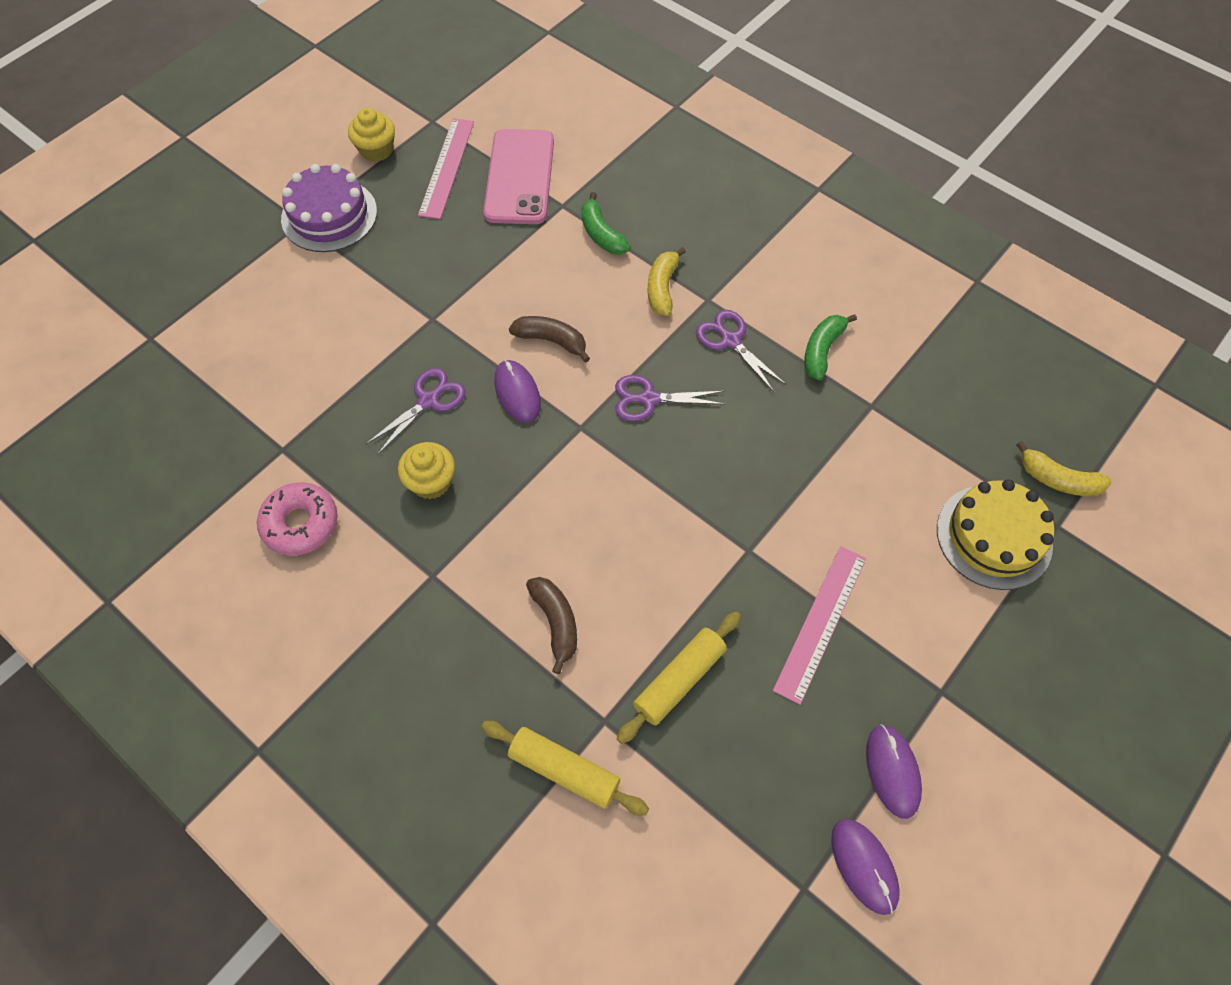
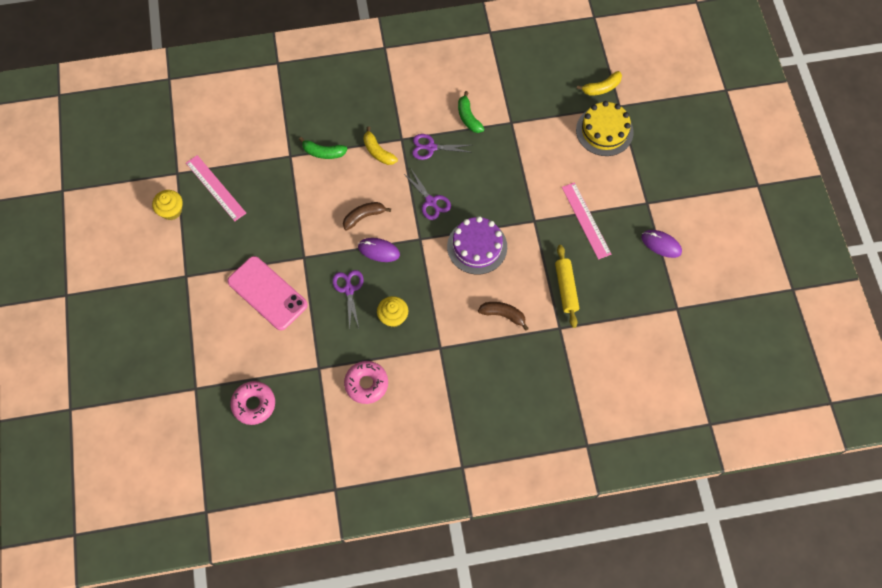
camera: 50 degrees left, 5 degrees up
(172, 415) = (254, 404): none -> pink donut
(329, 215) = (194, 260): purple cake -> purple cake (477, 246)
(519, 177) = (254, 161): pink phone -> pink phone (267, 293)
(564, 770) = (567, 356): yellow rolling pin -> none
(649, 399) = (431, 201): purple scissors -> purple scissors turned 75 degrees counterclockwise
(864, 866) = (685, 282): purple mouse -> none

